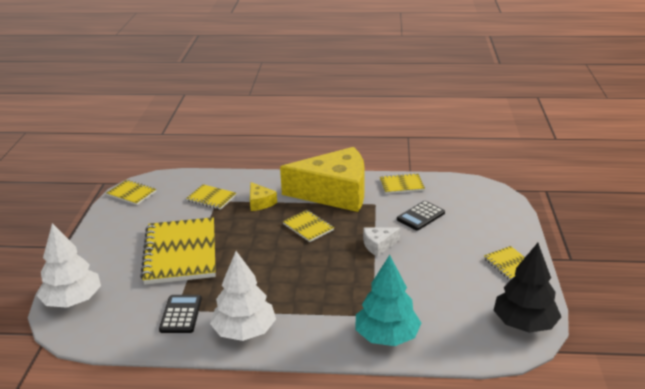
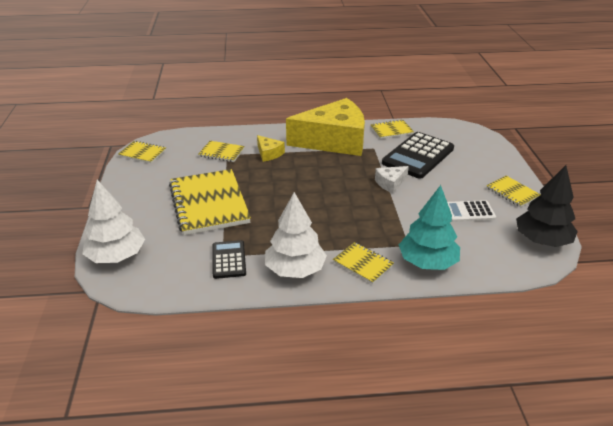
camera: 10 degrees left, 5 degrees up
(308, 227) = (321, 172): yellow notebook -> yellow notebook (363, 264)
(420, 216) = (418, 156): black calculator -> black calculator, size x1.79
(453, 284) = (469, 212): none -> white calculator

